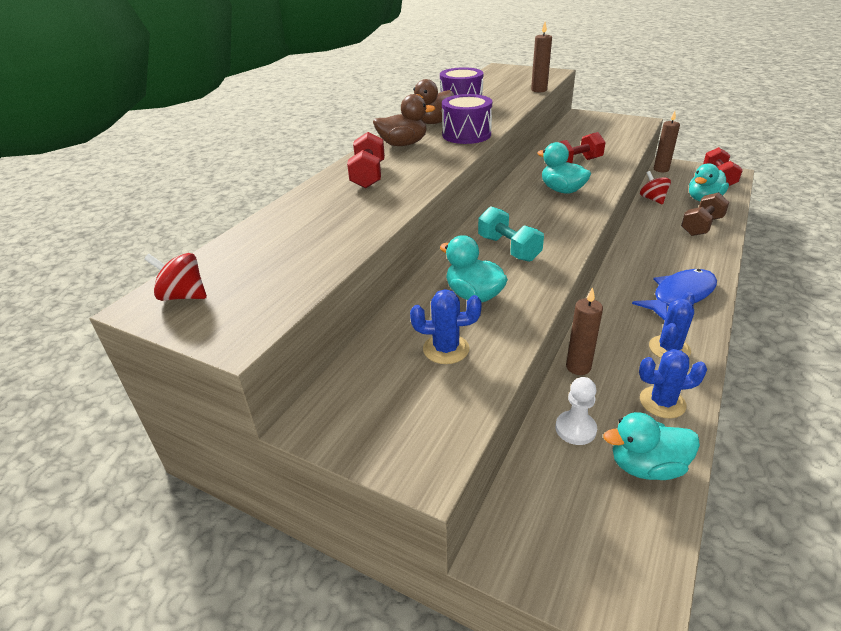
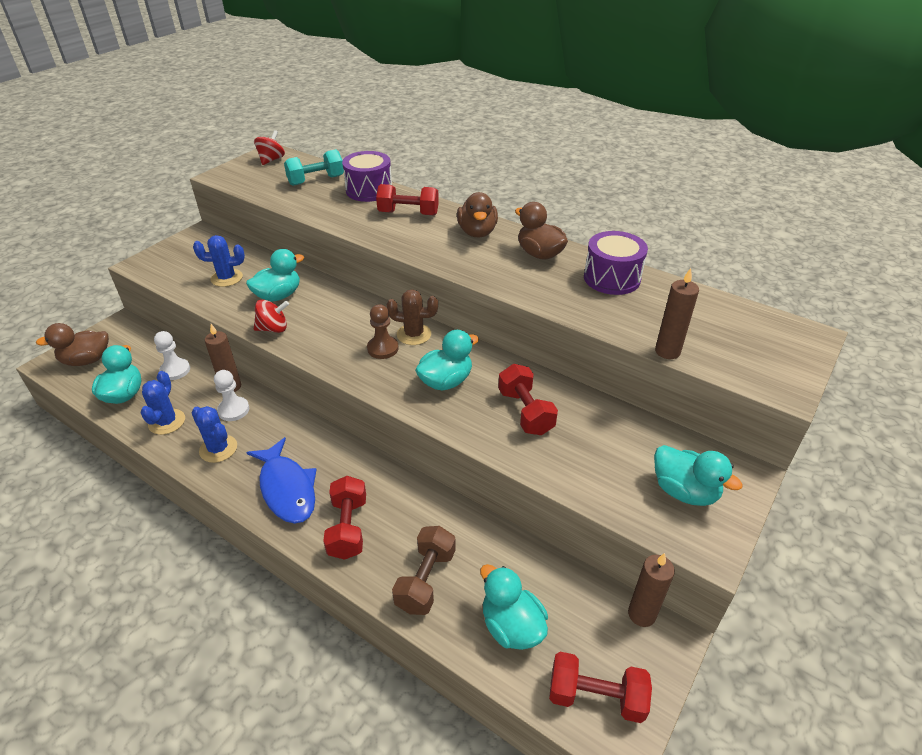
camera: 95 degrees right, 5 degrees up
(446, 349) = (226, 278): blue cactus -> blue cactus turned 75 degrees clockwise
(466, 135) = (492, 270): purple drum -> purple drum (369, 190)
(508, 209) = (414, 334): none -> brown cactus
(508, 248) = (337, 322): turquoise dumbbell -> turquoise dumbbell (316, 180)
(536, 220) = (383, 348): none -> brown pawn
(605, 557) = (87, 360): none -> brown duck
(607, 125) = (684, 491): none -> turquoise duck
(612, 354) = (233, 410): none -> white pawn
(652, 199) = (523, 554): red spinning top -> red spinning top (273, 328)
(690, 260) = (348, 528): none -> red dumbbell
(701, 226) = (425, 580): brown dumbbell -> brown dumbbell turned 60 degrees clockwise

